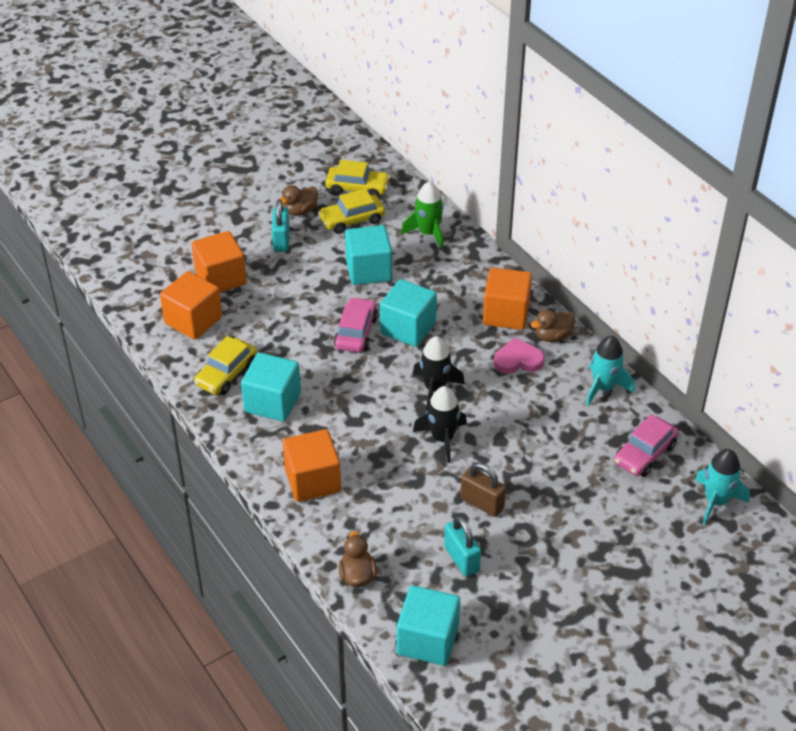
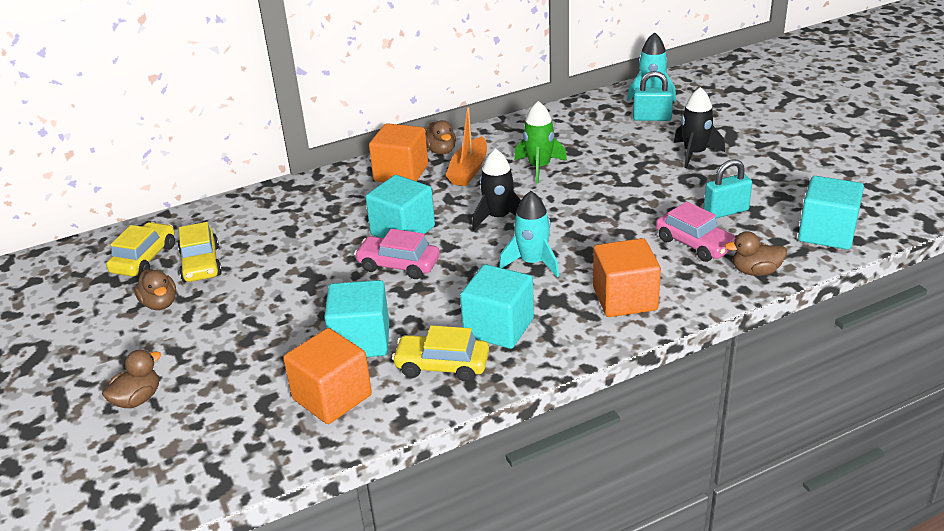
camera: 80 degrees left, 10 degrees down
(195, 227) = (137, 399): none -> brown duck
(221, 278) = (258, 372): orange cube -> none
(226, 374) = (442, 365): yellow car -> yellow car turned 150 degrees clockwise
(281, 240) = (209, 319): turquoise padlock -> turquoise padlock (652, 118)
(368, 270) = (297, 254): turquoise cube -> turquoise cube (361, 341)
(428, 233) = (254, 213): green rocket -> green rocket (539, 167)
(442, 438) = (569, 215): black rocket -> black rocket (694, 153)
(482, 503) = (656, 198): brown padlock -> none
(518, 360) = (468, 170): pink heart -> orange boat
(603, 388) = (515, 131): turquoise rocket -> turquoise rocket (532, 262)
(644, 454) = (597, 118): pink car -> pink car (695, 244)

